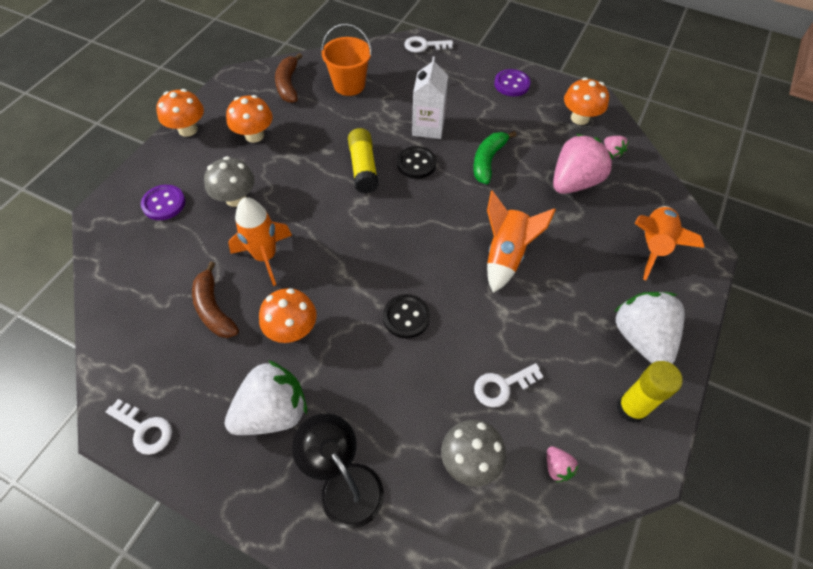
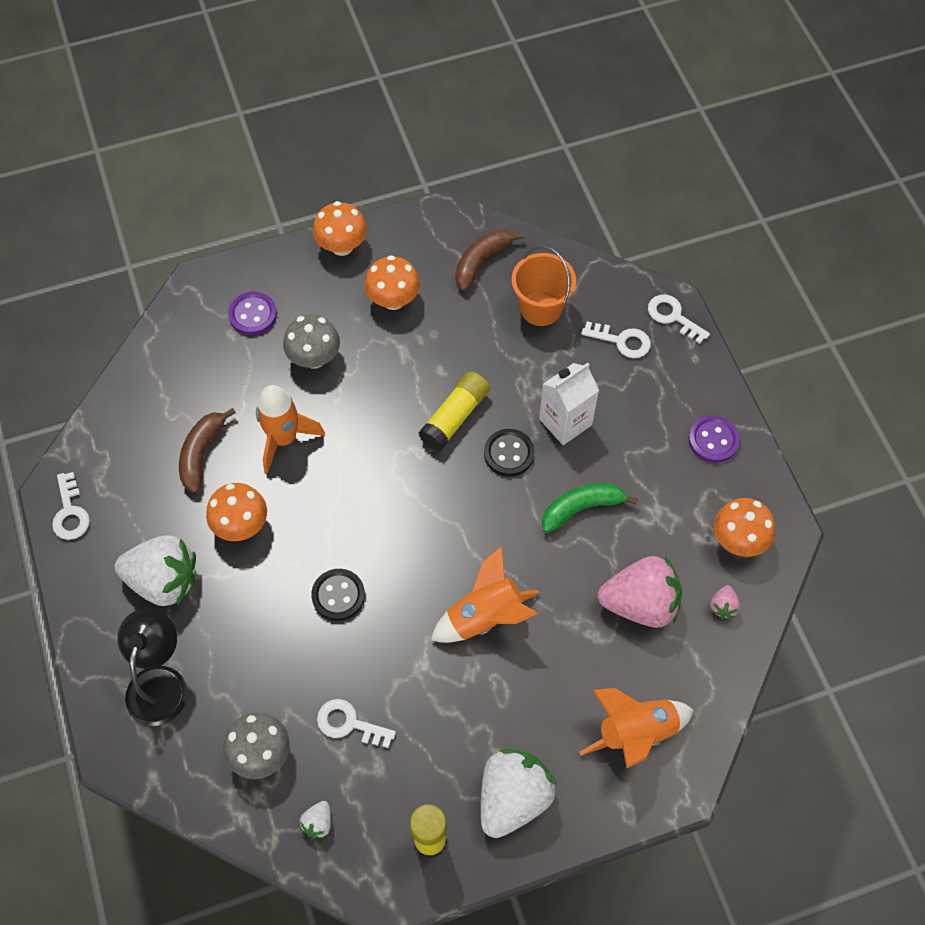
camera: 45 degrees right, 5 degrees up
(411, 72) = (622, 341): none -> white key
(557, 467) = (318, 823): pink strawberry -> white strawberry

